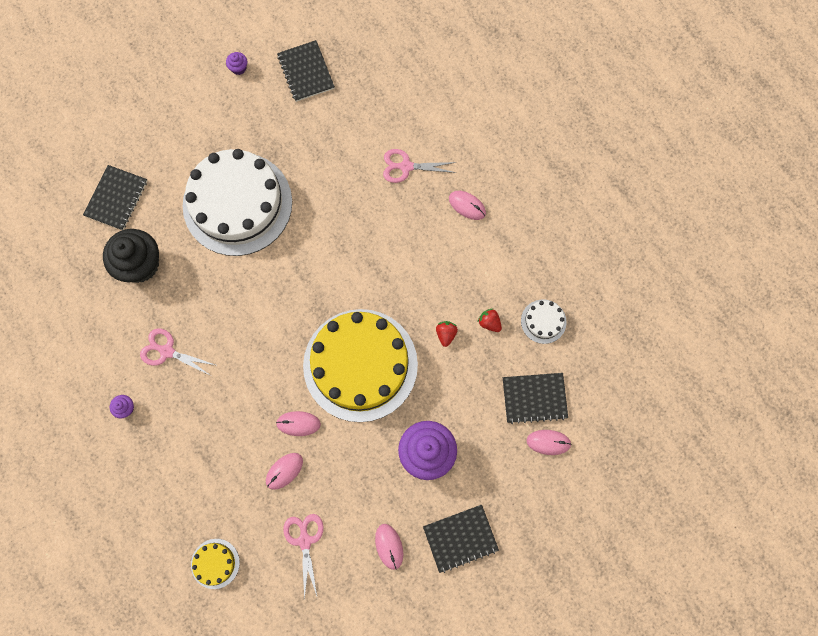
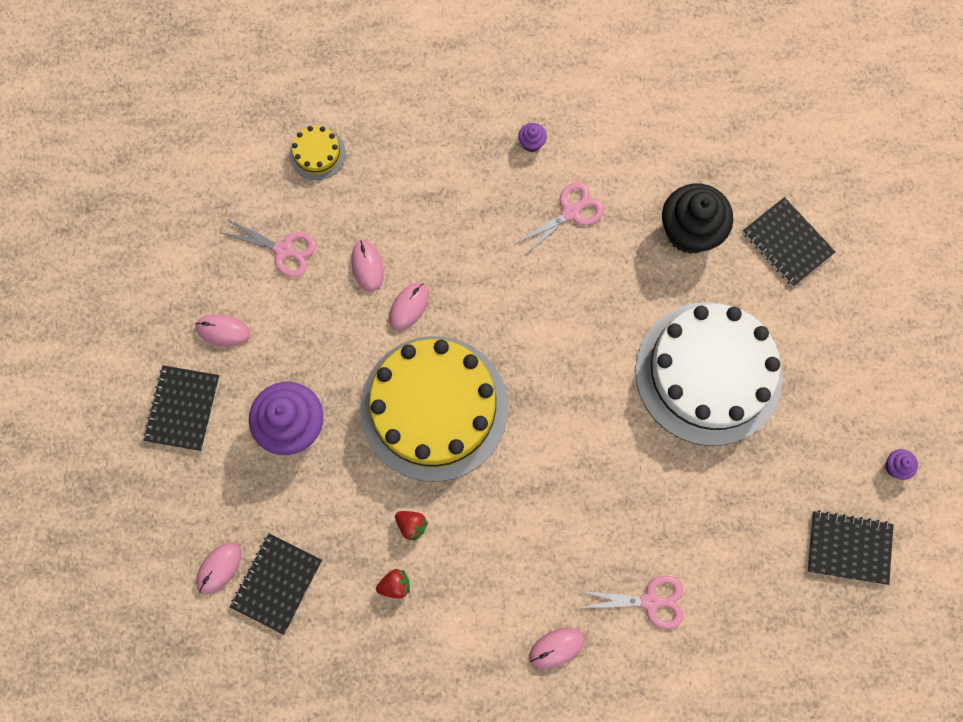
camera: 120 degrees right, 0 degrees up
(406, 166) = (650, 601): pink scissors -> pink scissors turned 60 degrees clockwise
(543, 321) = (358, 652): white cake -> none

